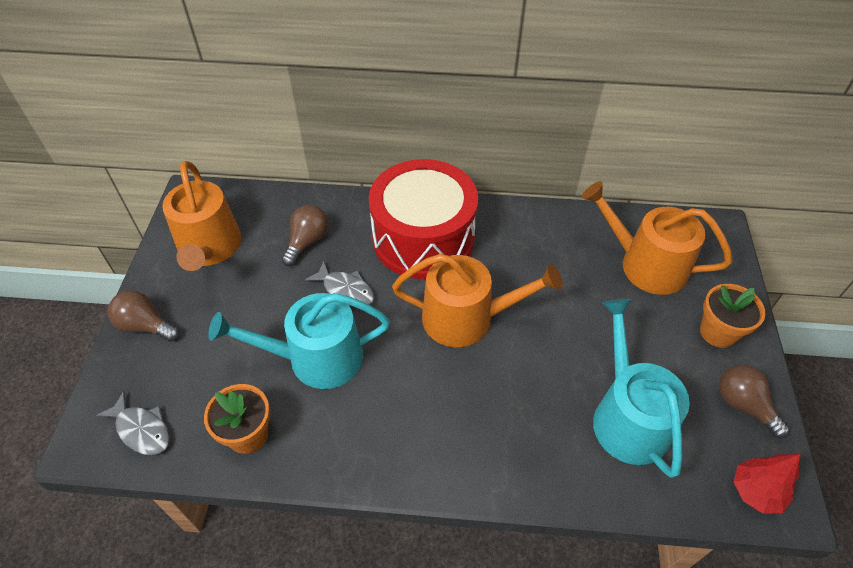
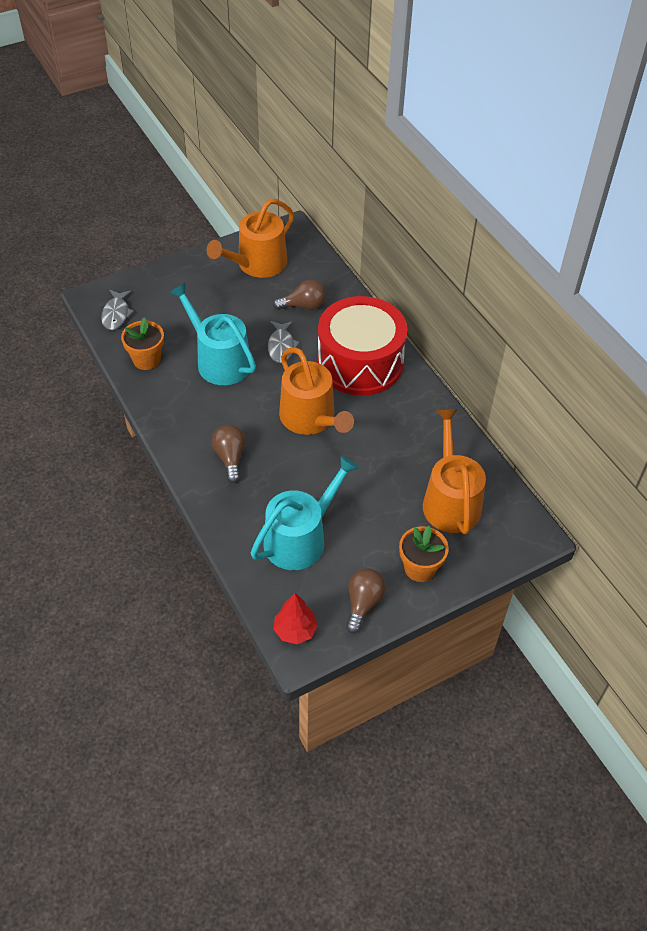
camera: 55 degrees right, 0 degrees up
(145, 326) = (179, 273): brown light bulb -> brown light bulb (230, 458)

